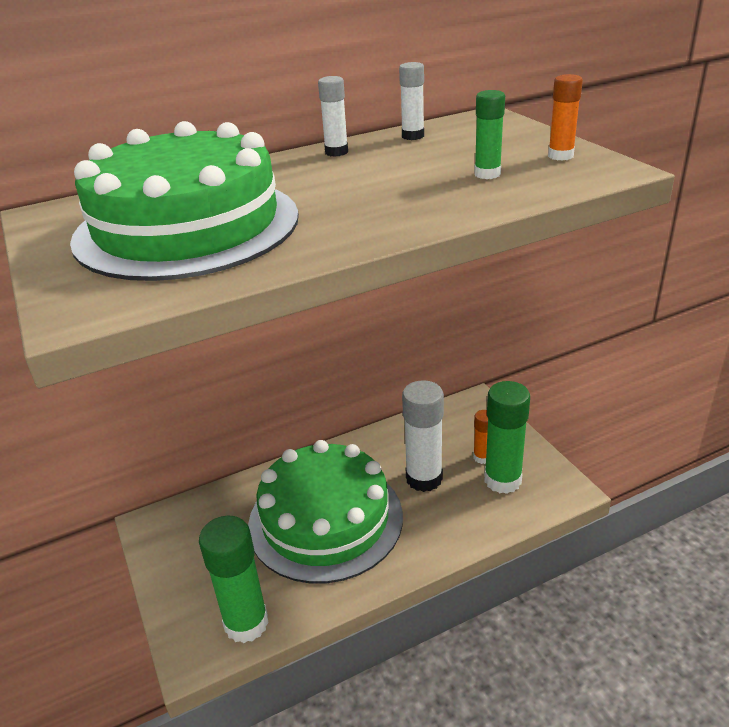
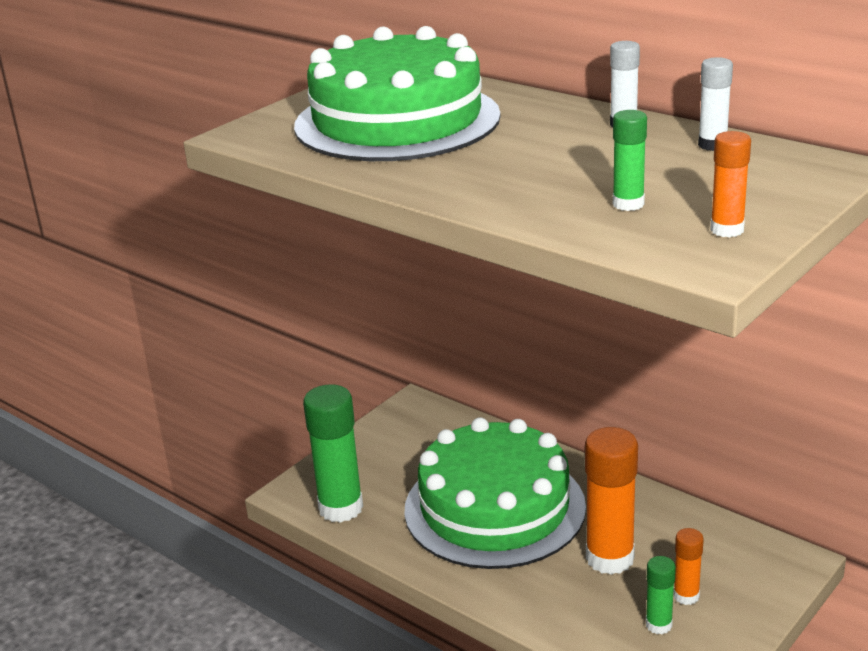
camera: 65 degrees right, 5 degrees down
(424, 478) = (609, 558): white glue stick -> orange glue stick
(502, 480) = (658, 625): green glue stick -> green glue stick, size x0.51

